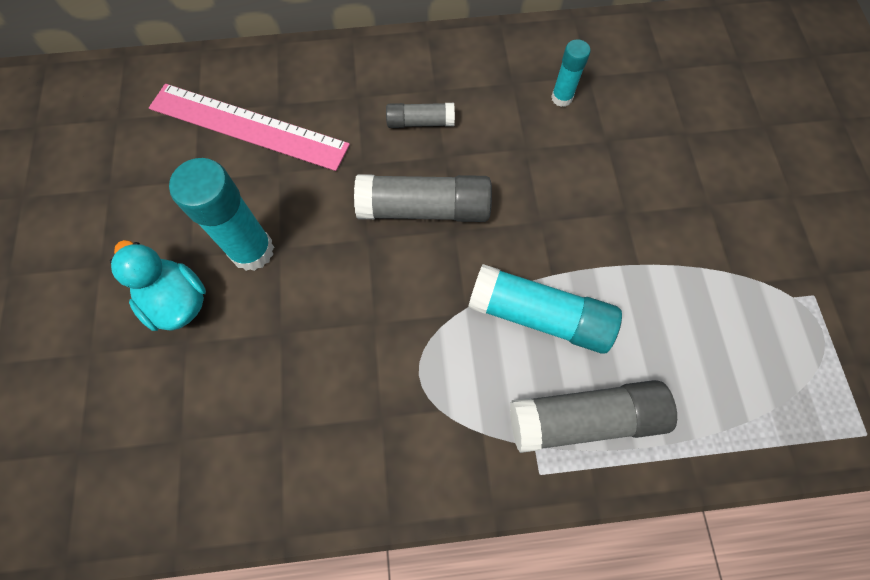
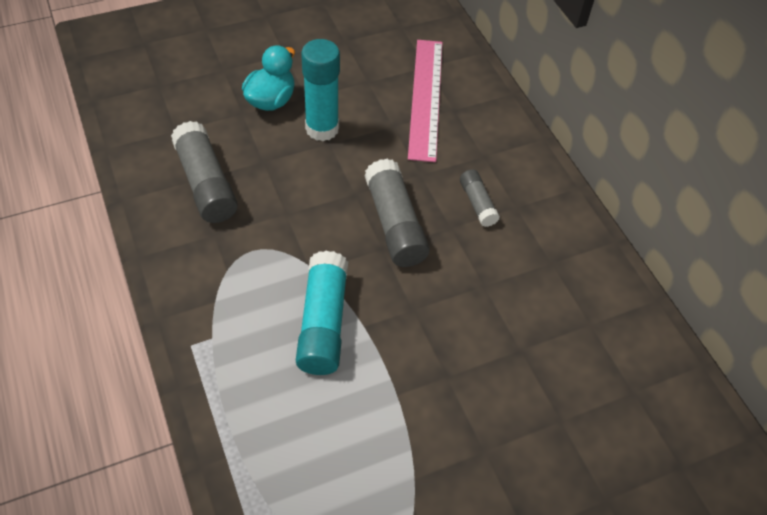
camera: 70 degrees right, 15 degrees down
(561, 98) = (553, 304): turquoise glue stick -> none
(584, 419) = (241, 370): grey glue stick -> grey glue stick (206, 183)

